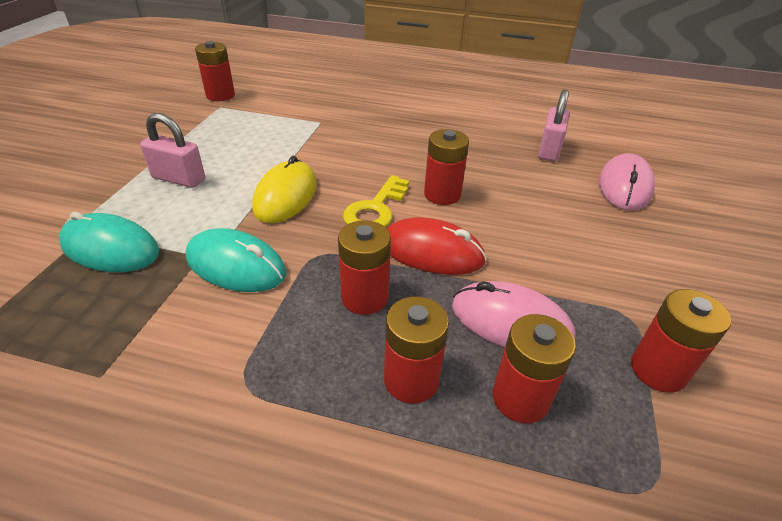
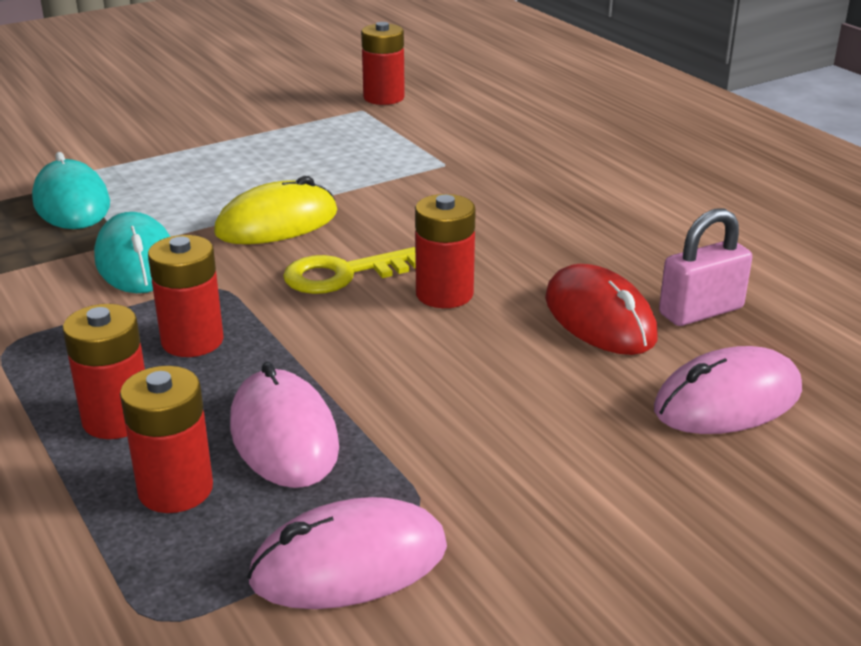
camera: 45 degrees right, 10 degrees down
(179, 179) = (210, 167): pink padlock -> none
(432, 252) = (325, 339): red mouse -> red mouse (599, 318)
(658, 370) = (349, 563): red battery -> pink mouse

